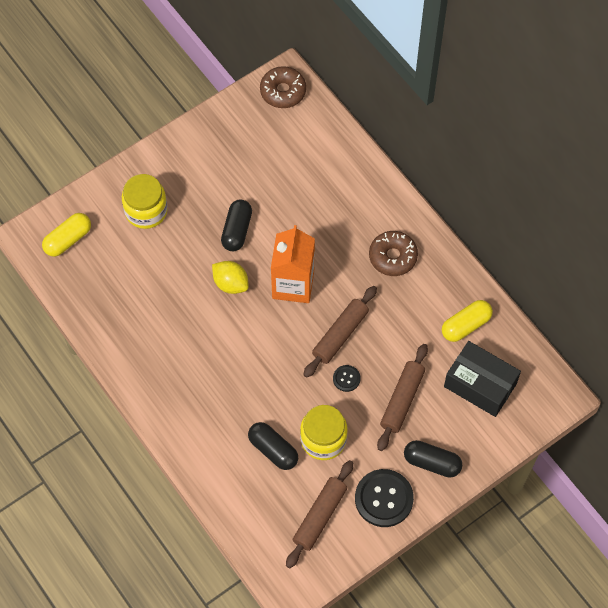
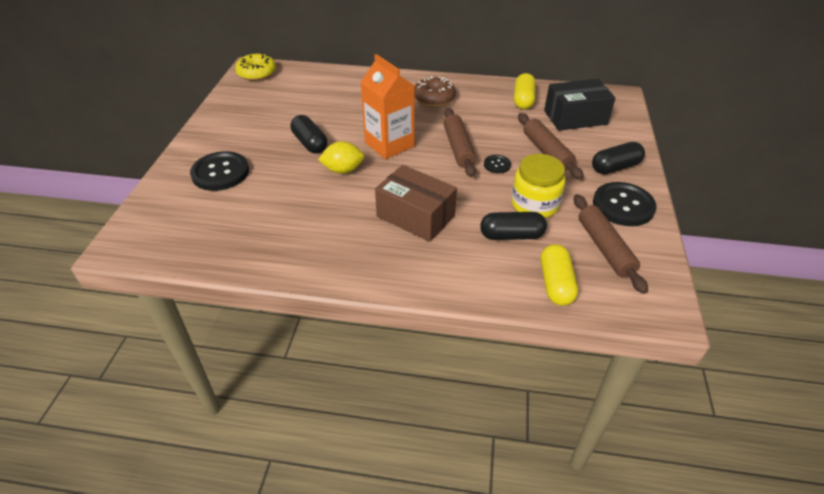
camera: 45 degrees left, 20 degrees down
(68, 240) = (163, 227): yellow capsule -> yellow capsule (556, 284)
(146, 211) = (220, 173): yellow jar -> black button
(231, 375) = (415, 216): none -> brown box
(283, 91) = (257, 73): brown donut -> yellow donut

